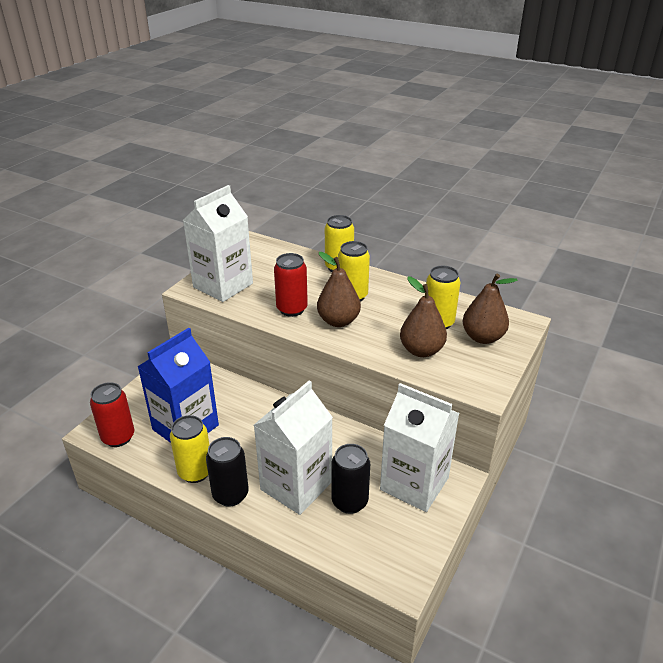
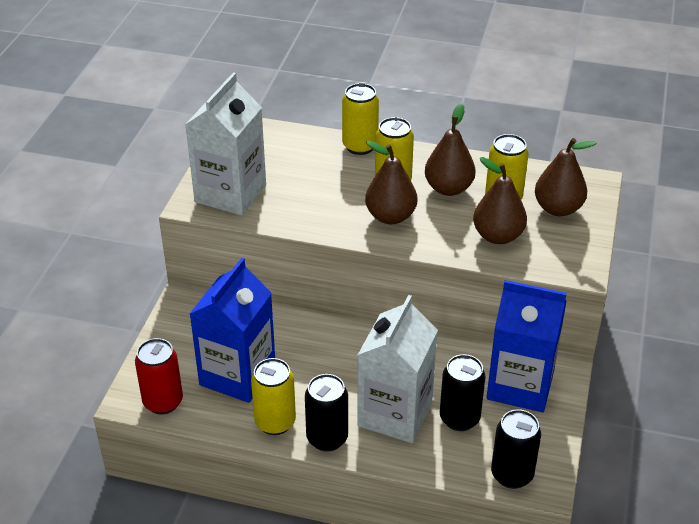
camera: 15 degrees left, 5 degrees up
(292, 309) = (329, 211): red can -> none
(376, 564) = (512, 475): none -> black can
(395, 308) = (448, 188): none -> brown pear
(414, 483) = (520, 385): white carton -> blue carton

